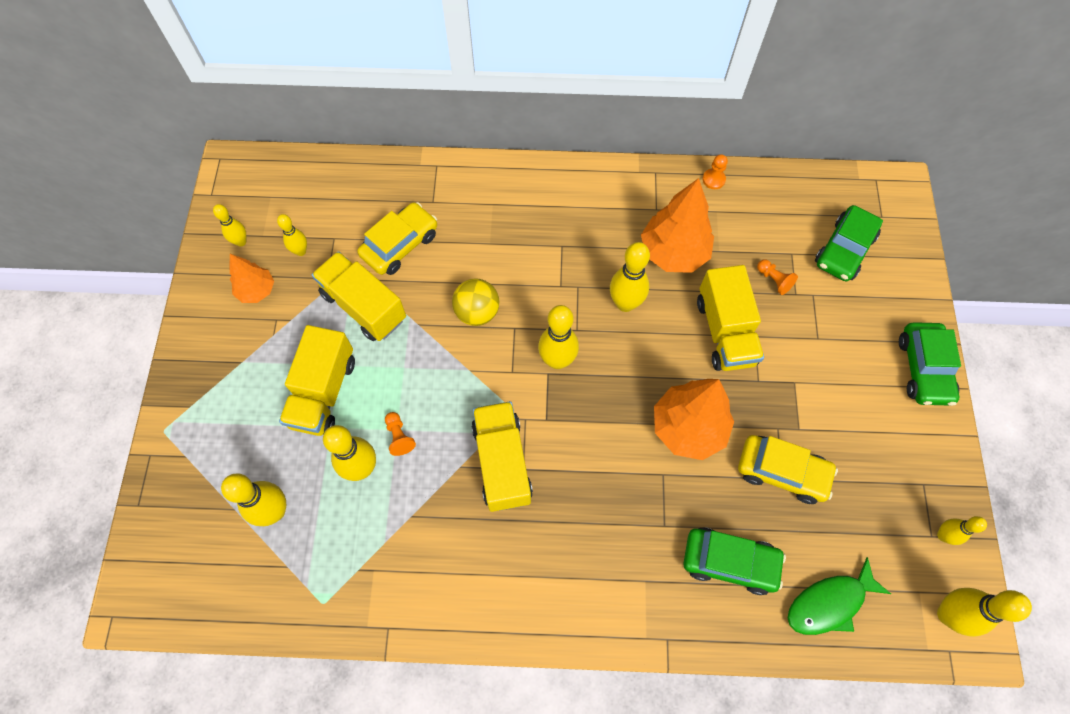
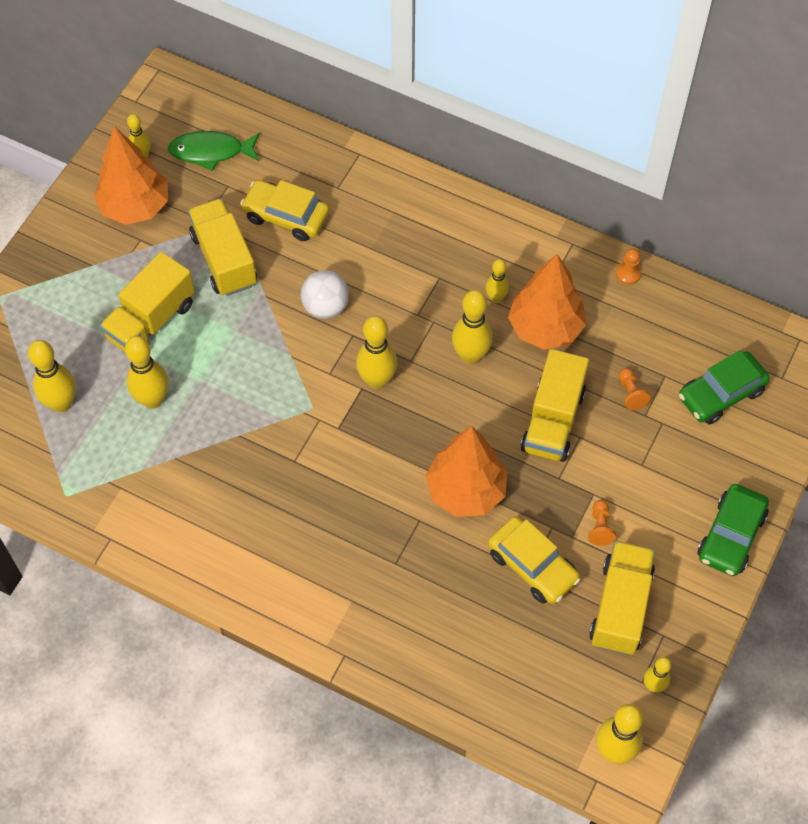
camera: 25 degrees right, 5 degrees down
(257, 291) = (135, 207): orange tree -> orange tree, size x1.74
(300, 251) = (191, 186): yellow bowling pin -> yellow bowling pin (496, 298)
(399, 437) = (198, 387): orange pawn -> orange pawn (600, 527)
(400, 245) = (286, 216): yellow car -> yellow car turned 135 degrees counterclockwise
(477, 312) = (325, 307): yellow ball -> white ball
(502, 462) = (278, 447): yellow truck -> yellow truck (620, 607)
(729, 562) = (437, 619): green car -> none
(829, 603) = (509, 692): green fish -> green fish (211, 152)

